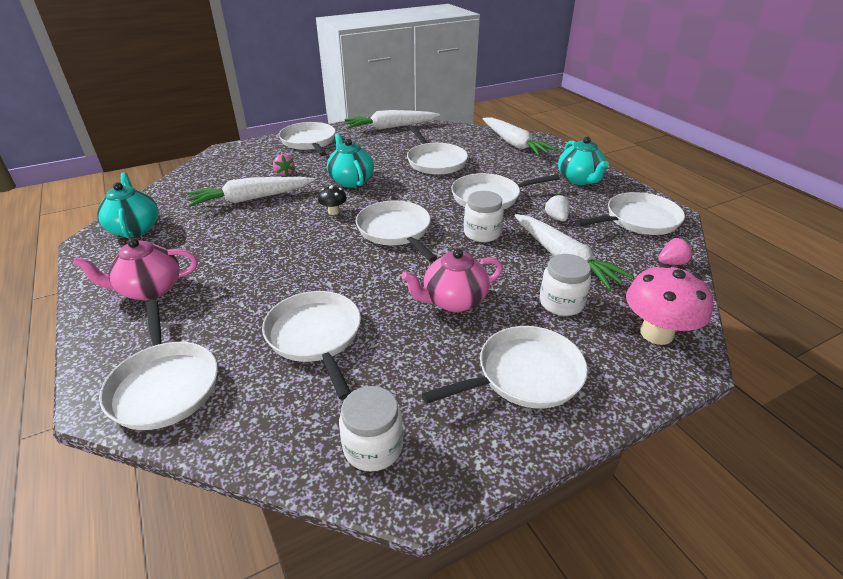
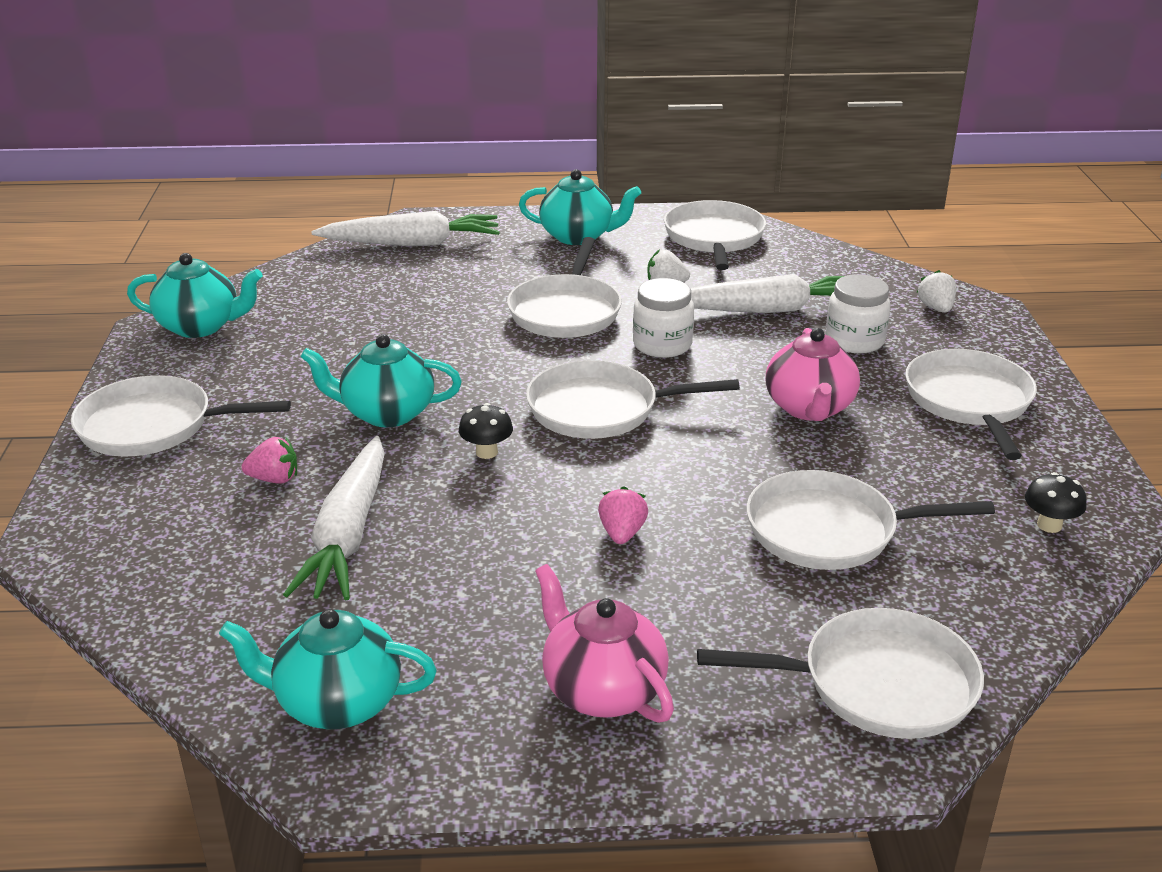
camera: 65 degrees left, 5 degrees down
(149, 290) = (602, 690): pink teapot -> pink teapot turned 135 degrees clockwise
(373, 447) = (1049, 525): white jar -> black mushroom
(391, 127) = (201, 326): white carrot -> turquoise teapot
(435, 162) = (401, 321): white pan -> none
(656, 333) = (936, 308): pink mushroom -> white strawberry
(671, 263) = (817, 254): pink strawberry -> pink strawberry (622, 533)

